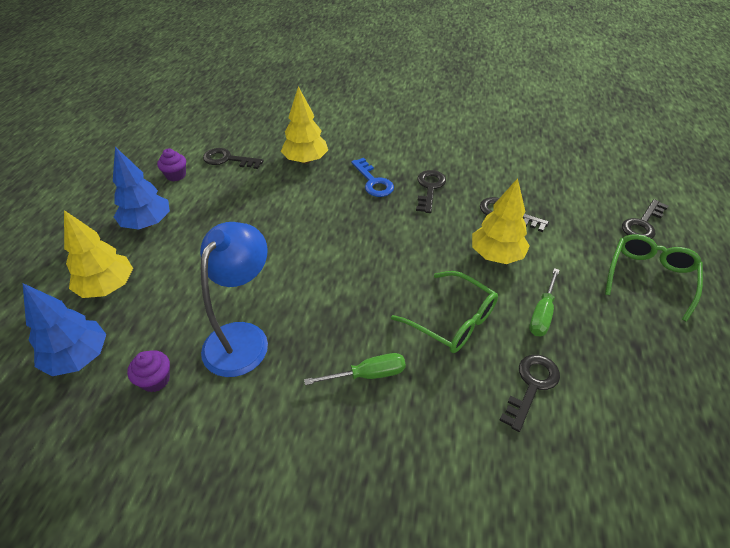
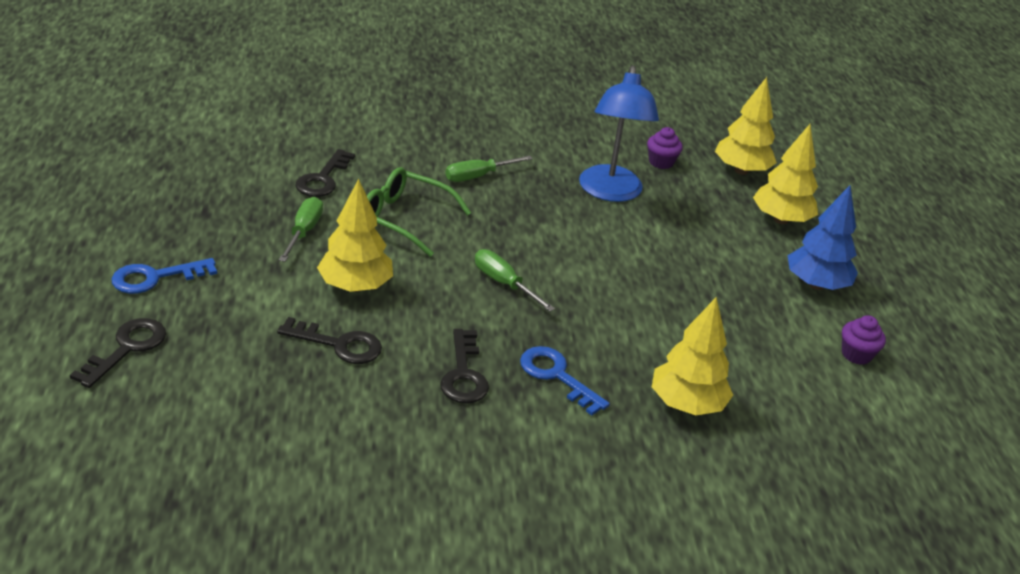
camera: 160 degrees right, 10 degrees down
(78, 357) = (741, 170): blue tree -> yellow tree
(228, 159) = (809, 391): black key -> none
(384, 247) = (504, 283): none -> green screwdriver
(649, 277) = (155, 278): green glasses -> blue key

